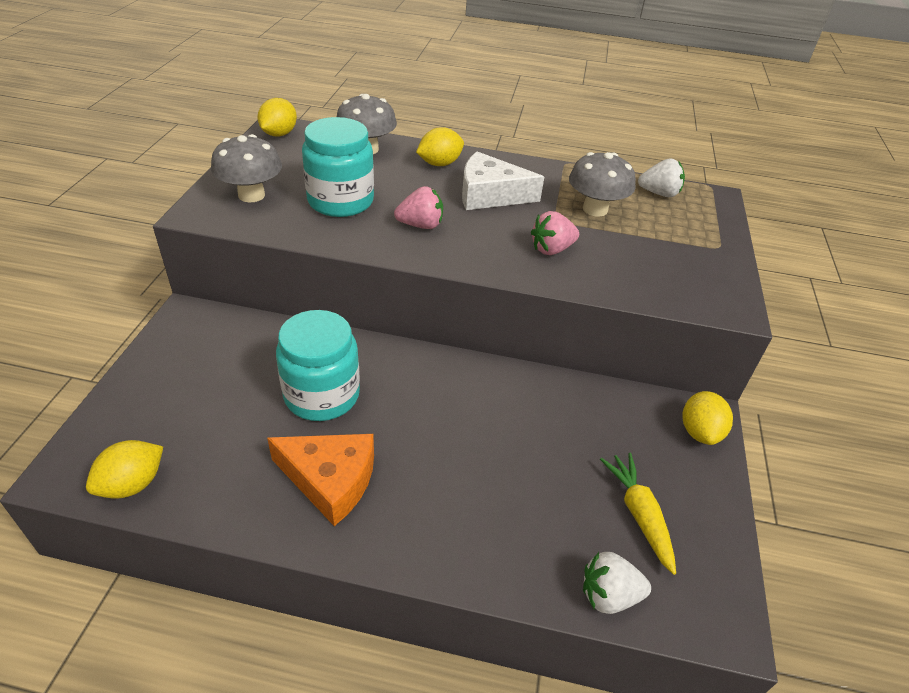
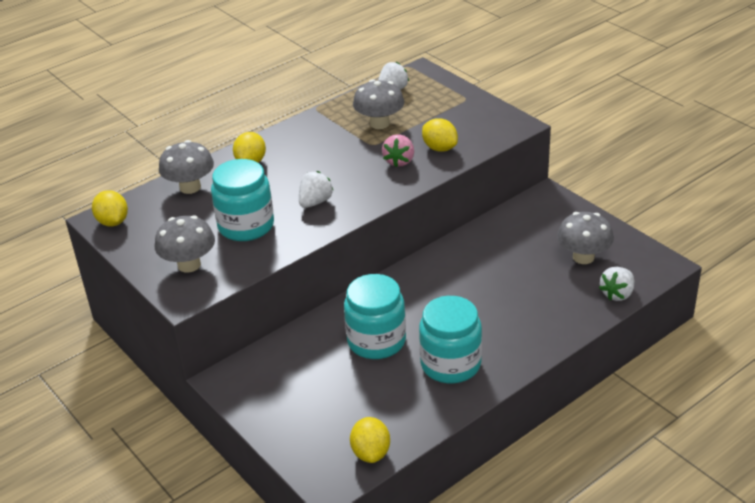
camera: 45 degrees left, 5 degrees down
(330, 480) = (450, 364): orange cheese -> turquoise jar
(420, 225) = (315, 202): pink strawberry -> white strawberry
(490, 195) = (314, 158): white cheese -> none
(639, 514) = (583, 257): yellow carrot -> grey mushroom
(699, 432) = (554, 204): yellow lemon -> yellow lemon (440, 148)

